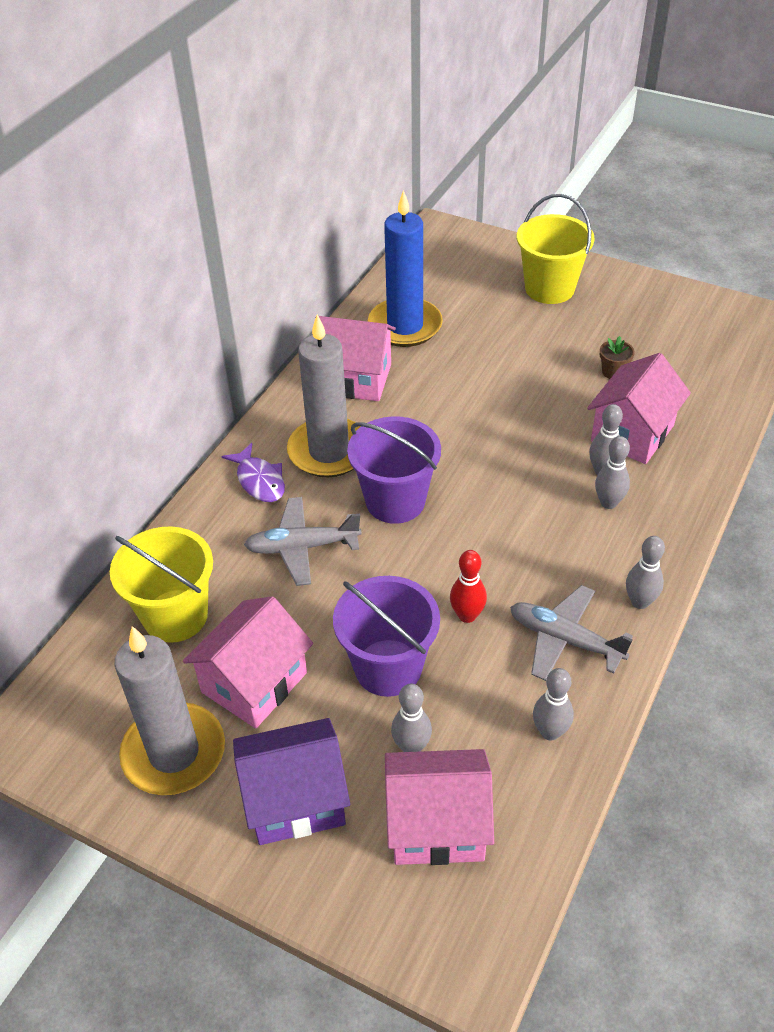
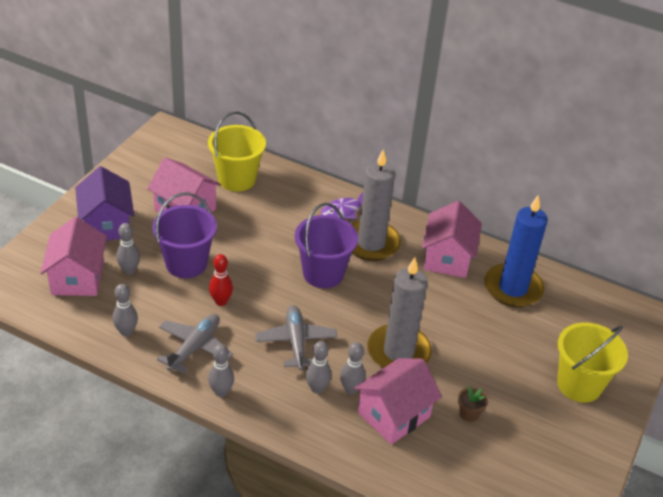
camera: 85 degrees right, 5 degrees down
(174, 752) = (146, 181): grey candle -> grey candle (398, 352)
(302, 547) = (285, 229): grey plane -> grey plane (296, 342)
(632, 433) = (393, 415): pink house -> pink house turned 75 degrees counterclockwise

